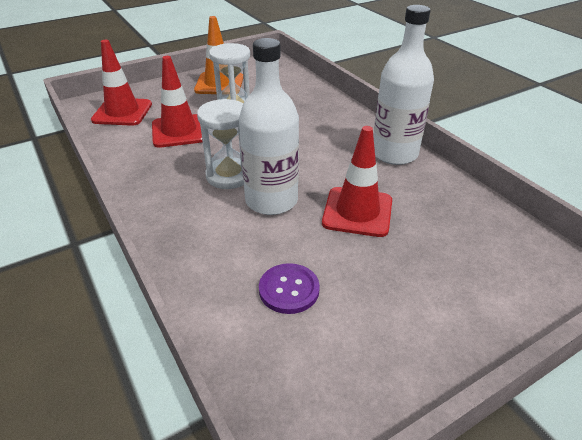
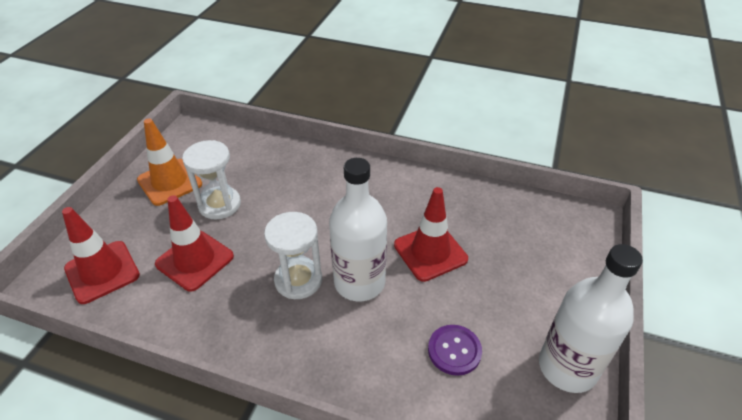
camera: 40 degrees left, 5 degrees up
(394, 153) = (402, 181): white bottle -> white bottle (567, 367)

